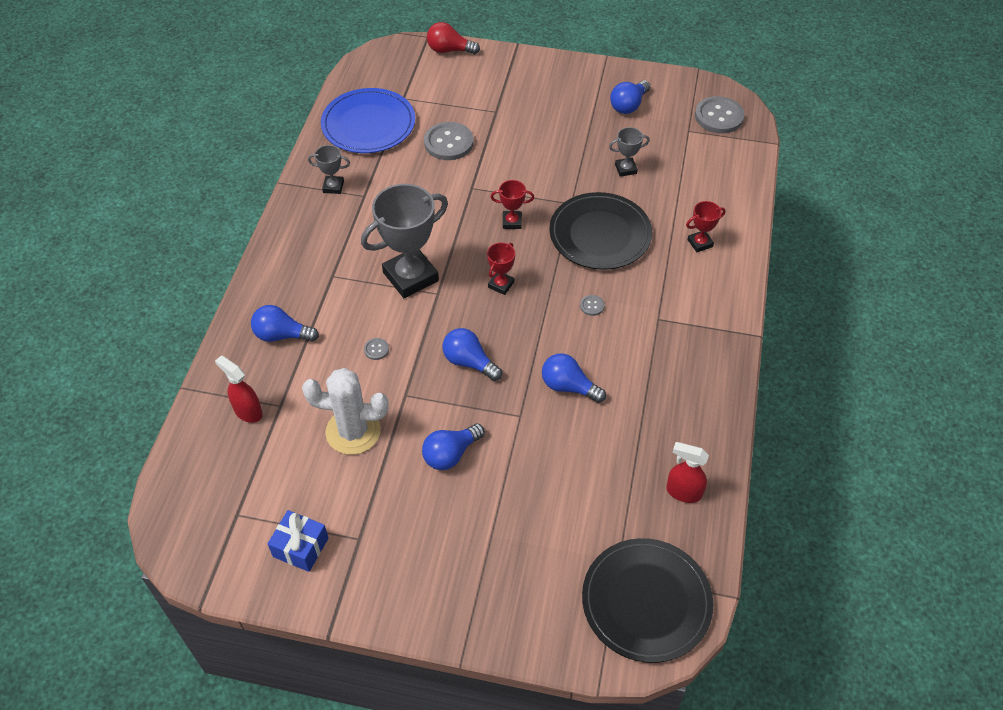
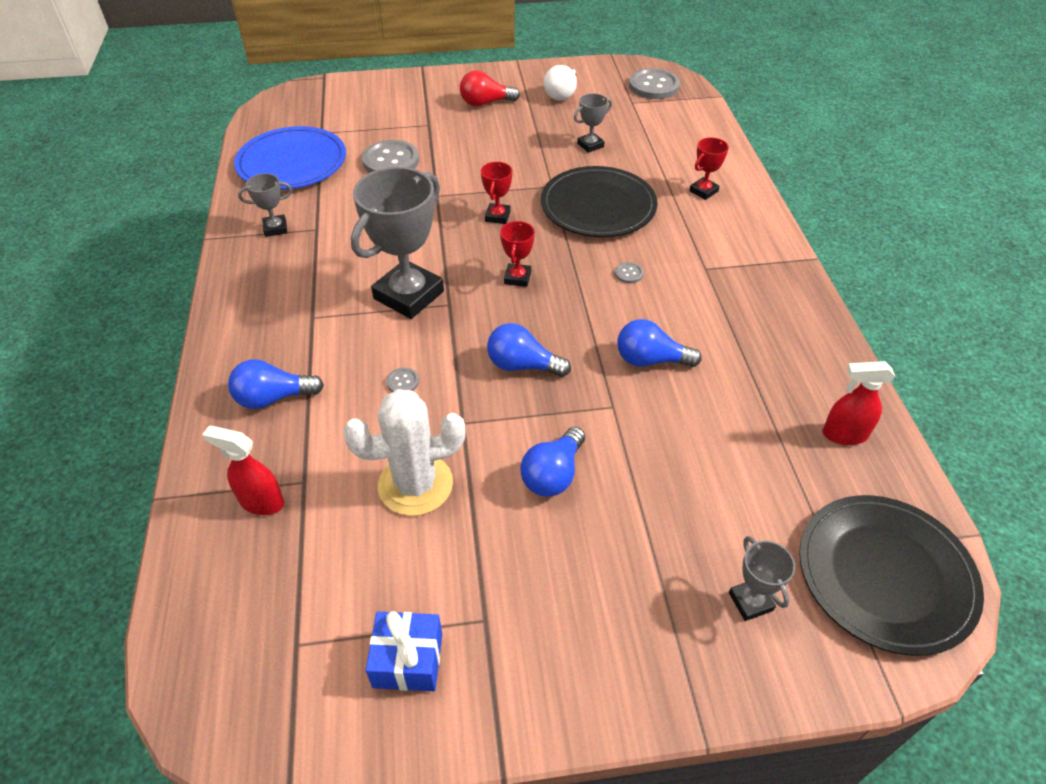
camera: 20 degrees left, 5 degrees down
(449, 50) = (353, 84): red light bulb -> red light bulb (485, 103)
(512, 222) = (497, 216): red trophy -> red trophy turned 60 degrees counterclockwise
(540, 586) = (750, 601): none -> grey trophy
(628, 105) = (562, 94): blue light bulb -> white light bulb

